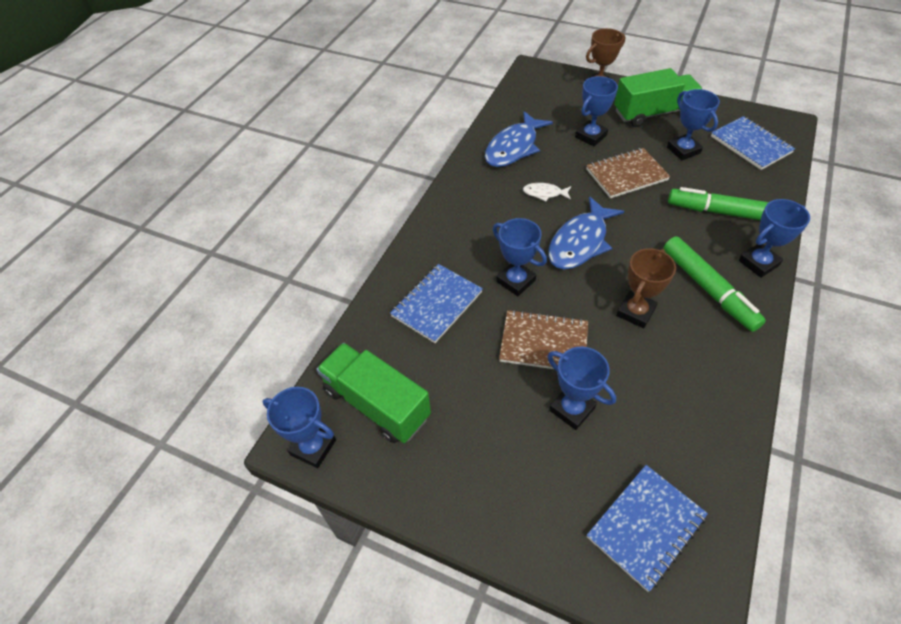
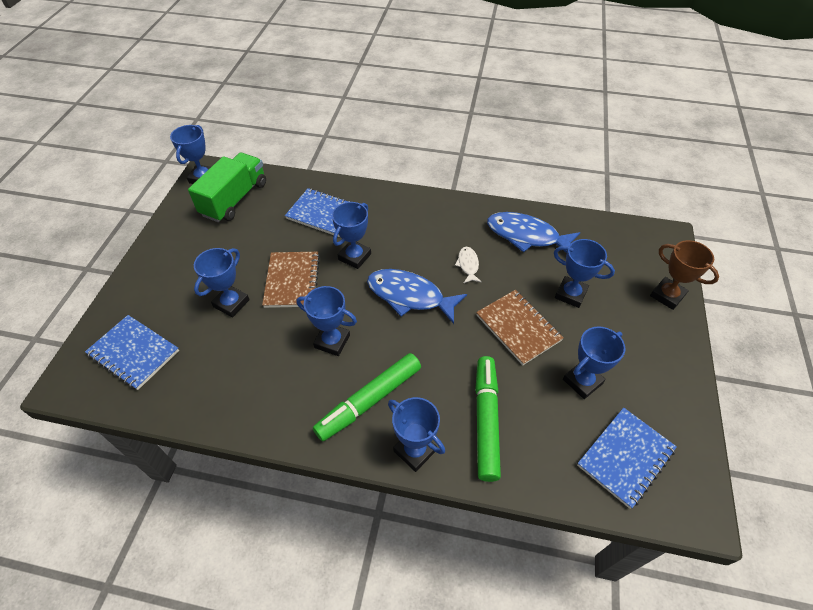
camera: 75 degrees right, 0 degrees up
(635, 312) = (332, 341): brown trophy -> blue trophy
(653, 113) = (640, 350): green truck -> none

